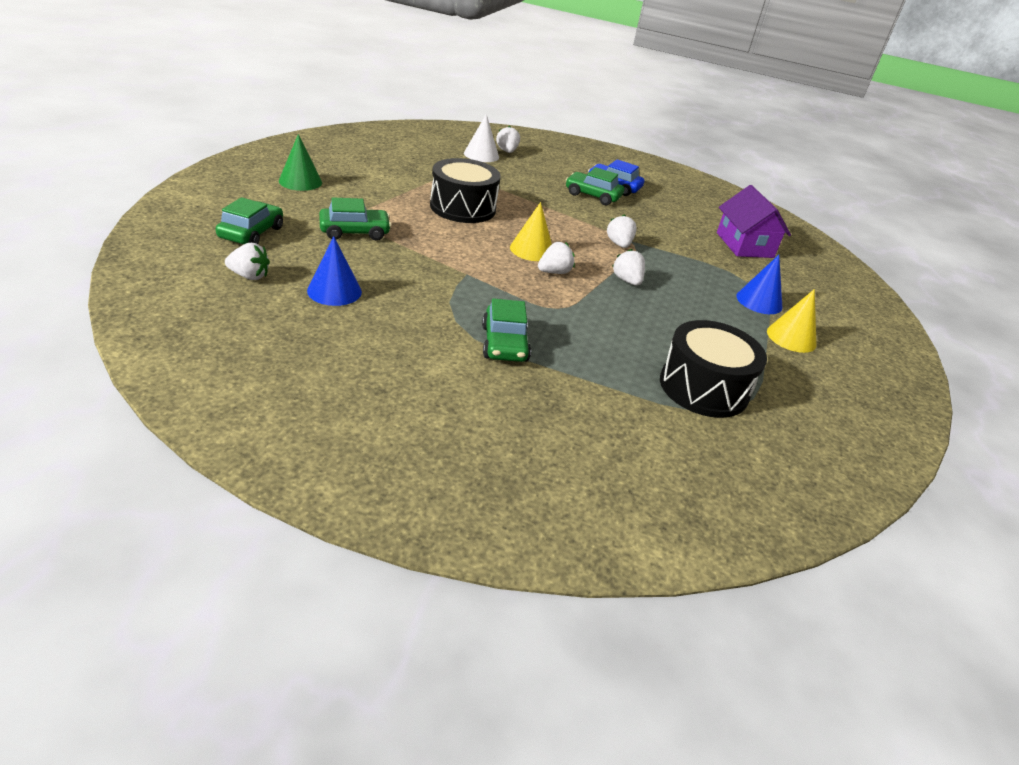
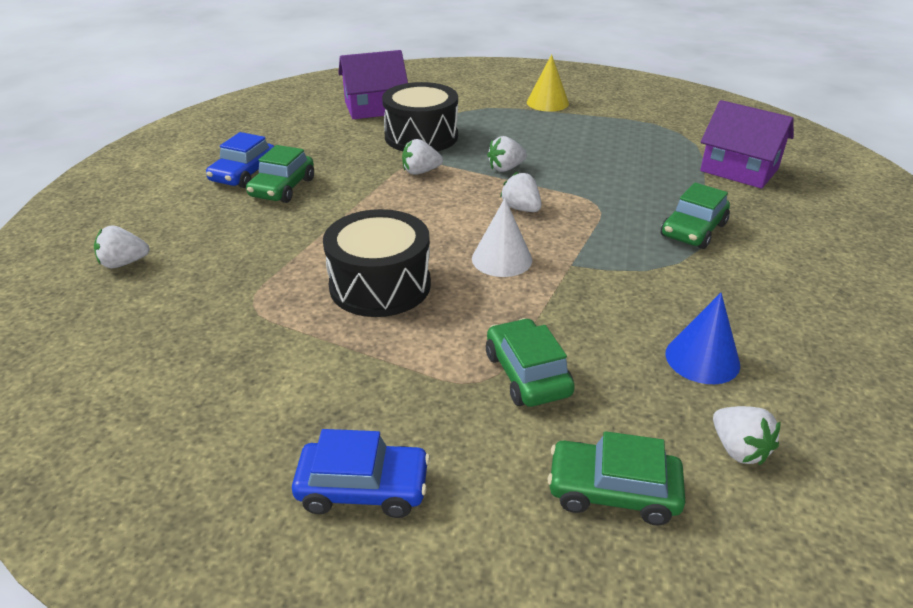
camera: 90 degrees left, 0 degrees up
(249, 276) = (738, 449): white strawberry -> white strawberry turned 150 degrees clockwise
(300, 181) = (363, 488): green cone -> blue car
(481, 155) = (148, 287): white cone -> white cone (502, 259)
(504, 344) = (693, 230): green car -> green car turned 135 degrees clockwise
(532, 250) = (475, 224): yellow cone -> none
(630, 419) = (739, 170): none -> purple house
(703, 388) = (662, 140): black drum -> black drum (421, 136)
(759, 301) = (494, 110): blue cone -> none

